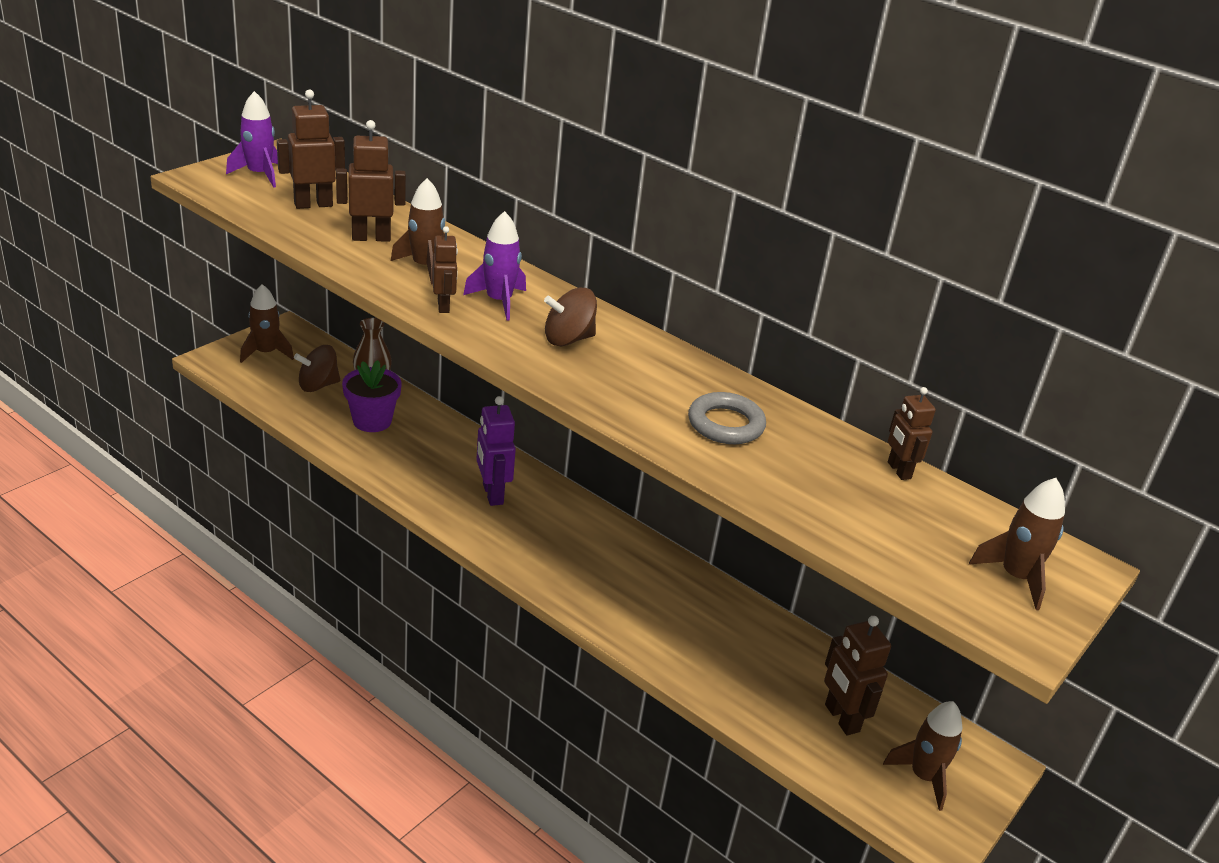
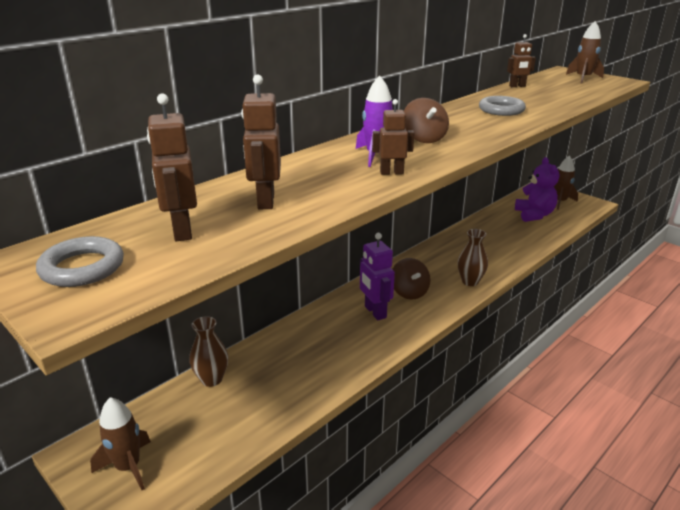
camera: 80 degrees left, 5 degrees down
(259, 175) = (82, 268): purple rocket -> grey ring
(318, 385) = (207, 417): brown spinning top -> brown spinning top (409, 292)
(372, 421) = (274, 377): purple flower pot -> none
(425, 267) = (323, 179): brown rocket -> none
(492, 494) = (375, 312): purple robot -> purple robot turned 75 degrees clockwise
(576, 591) = (470, 281): none -> brown vase
(841, 718) = (534, 215): brown robot -> purple teddy bear

